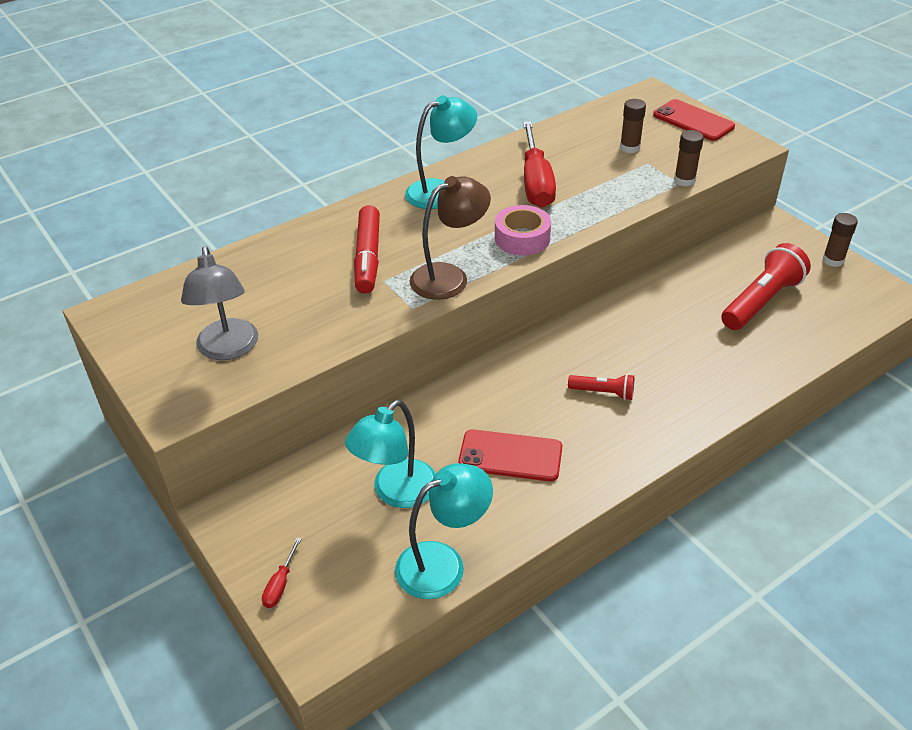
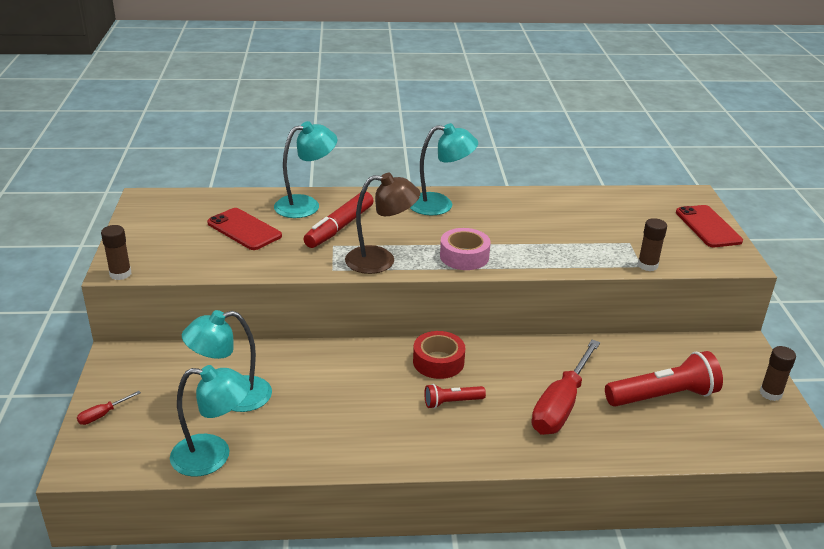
camera: 30 degrees right, 10 degrees down
(228, 349) = (188, 246): grey lamp -> none
(304, 246) = (306, 205): none -> turquoise lamp
(510, 456) = (334, 411): red phone -> red phone (244, 229)
(536, 182) = (519, 224): red screwdriver -> red screwdriver (561, 405)
(552, 358) = (438, 362): none -> red tape
(603, 393) = (452, 402): red flashlight -> red flashlight turned 120 degrees clockwise
(629, 148) = (627, 227): brown glue stick -> brown glue stick (120, 274)

